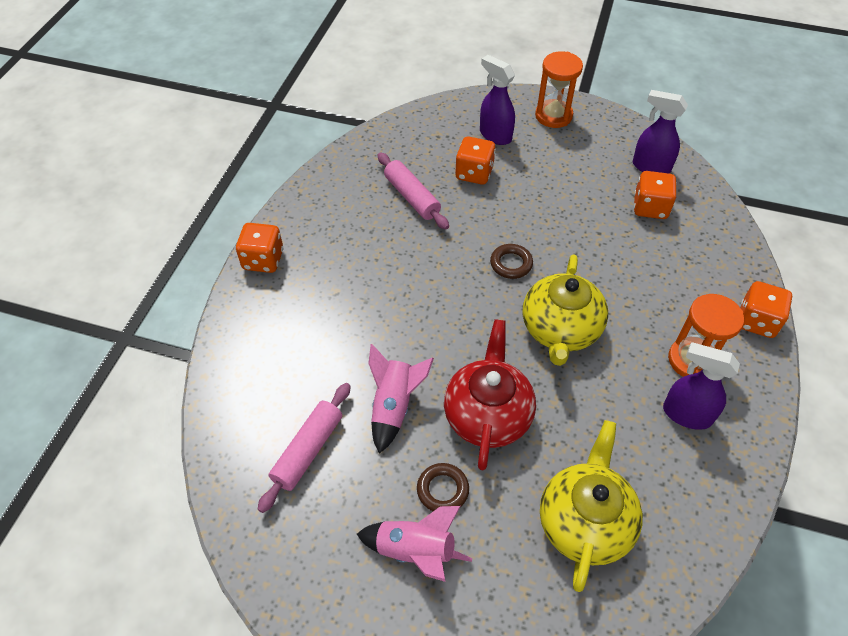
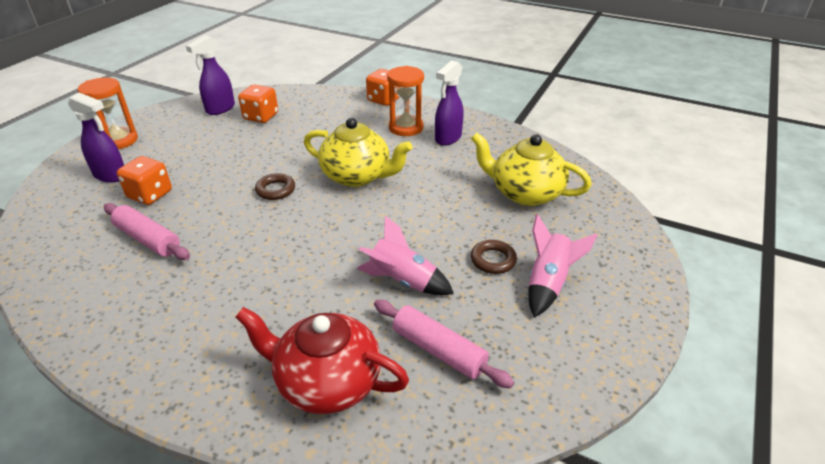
camera: 80 degrees left, 15 degrees down
(263, 260) = (151, 378): orange dice -> none
(412, 197) = (148, 239): pink rolling pin -> pink rolling pin turned 60 degrees clockwise
(487, 414) = (426, 225): red teapot -> red teapot (326, 382)
(495, 135) = (110, 175): purple spray bottle -> purple spray bottle turned 120 degrees counterclockwise

